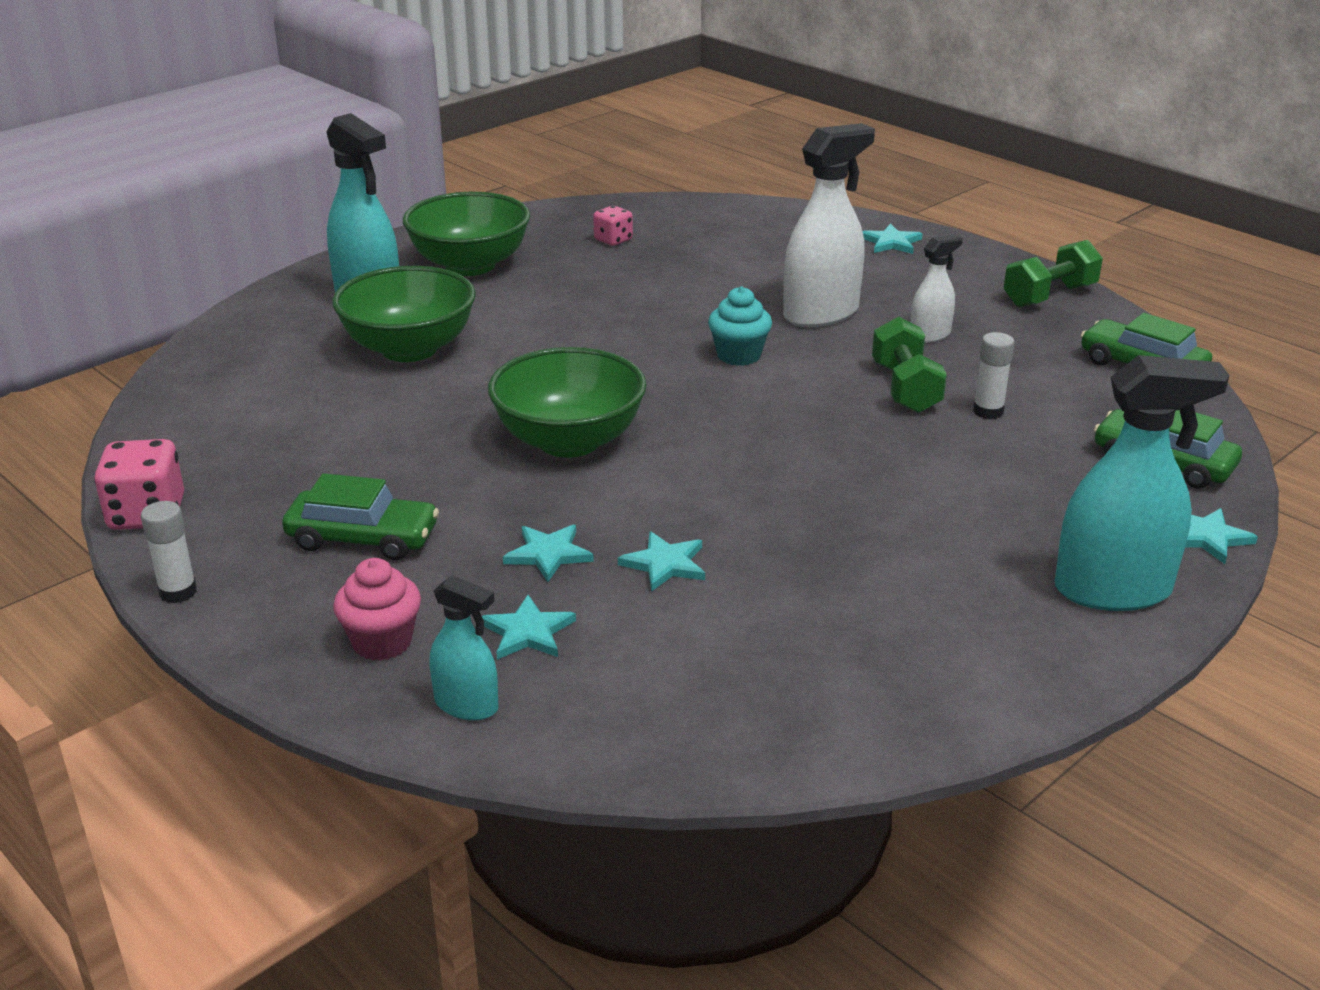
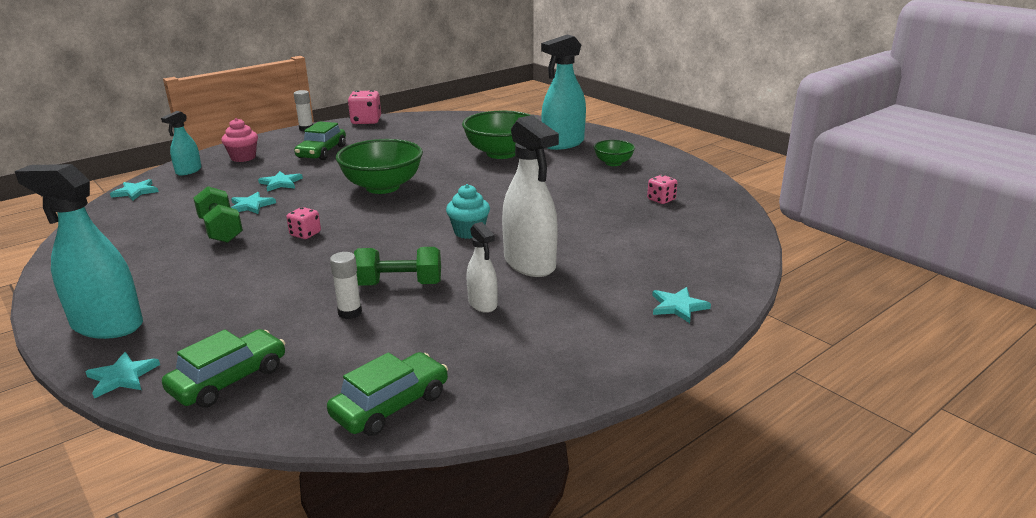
camera: 95 degrees right, 5 degrees down
(470, 265) = (613, 163): green bowl -> green bowl, size x0.52
(528, 632) = (225, 180): turquoise star -> turquoise star (135, 192)
(775, 483) = (305, 234): none -> pink dice
(1049, 296) = (555, 378): green dumbbell -> green dumbbell (221, 230)
(1113, 590) = (107, 325): turquoise spray bottle -> turquoise spray bottle turned 105 degrees clockwise

